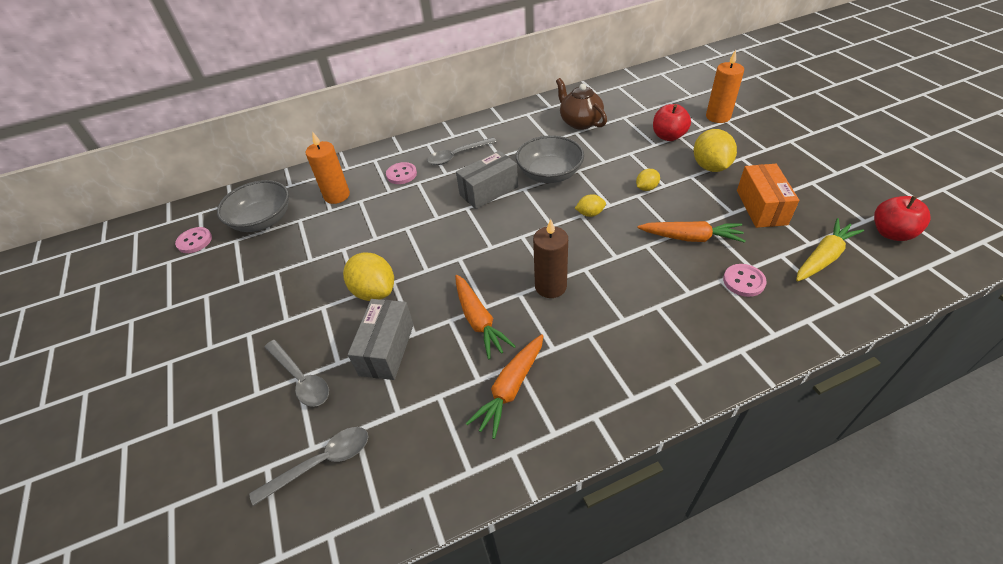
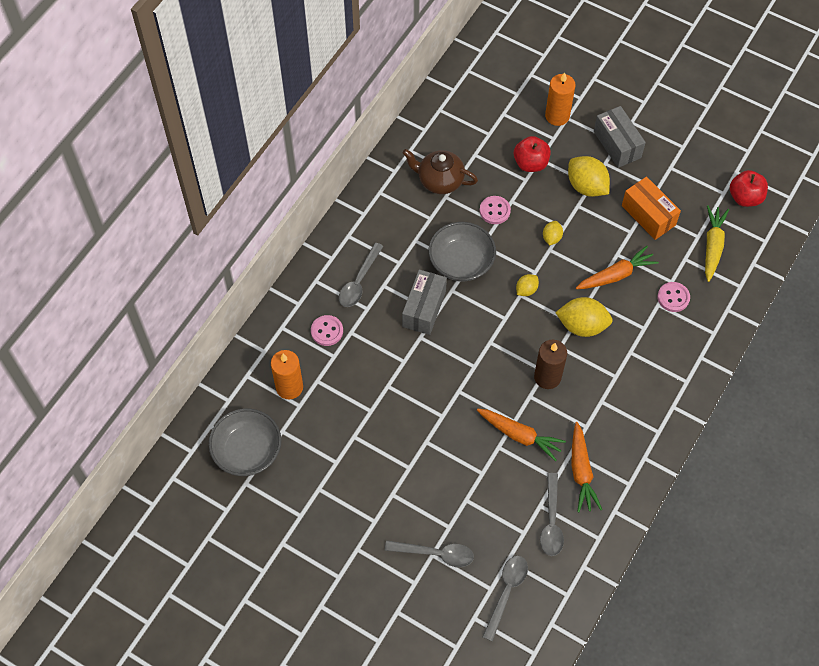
camera: 40 degrees left, 15 degrees up
(194, 241) = (207, 506): pink button -> pink button (495, 211)
(374, 291) = (420, 458): yellow lemon -> yellow lemon (582, 325)
(386, 349) = (474, 496): grey box -> grey box (617, 144)
(435, 419) = (551, 521): none -> grey spoon

